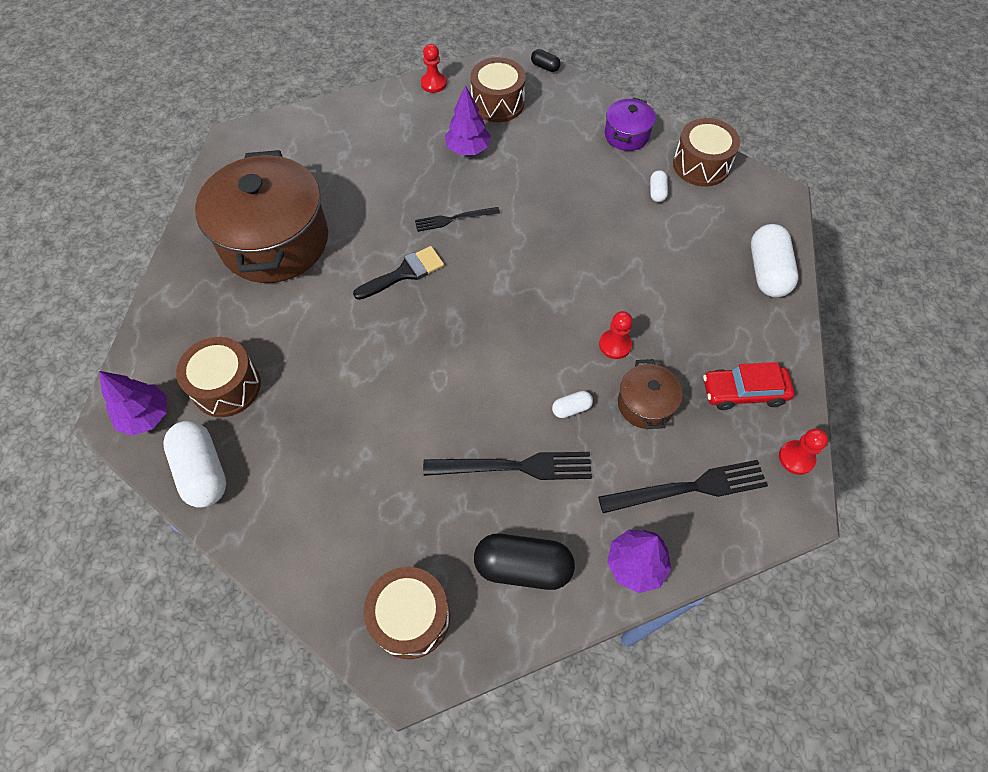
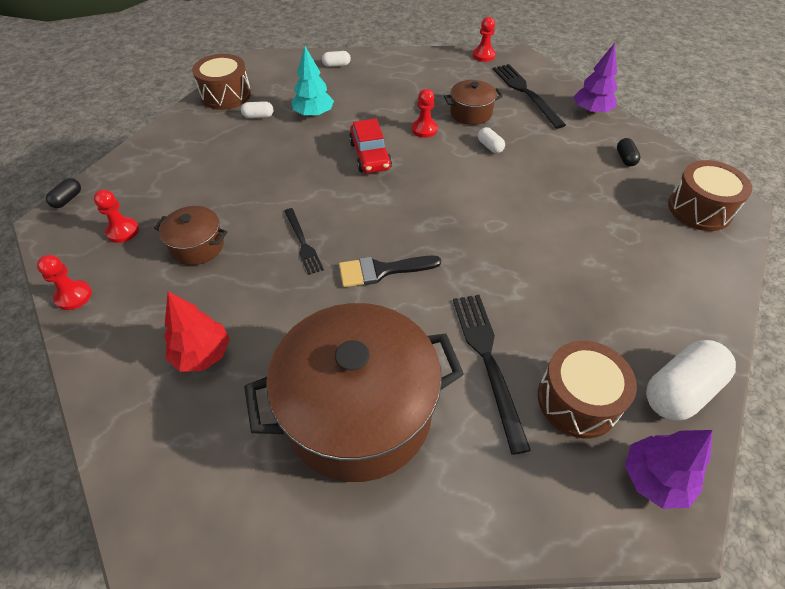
camera: 100 degrees left, 10 degrees down
(355, 156) = (202, 354): none -> red tree
(404, 273) = (382, 270): black brush -> black brush turned 60 degrees counterclockwise
(468, 149) = (197, 246): purple tree -> brown pot
(497, 103) = (123, 231): brown drum -> red pawn
(514, 467) = (553, 170): black fork -> black fork (488, 361)
(523, 567) = (625, 158): black capsule -> black capsule, size x0.48
(626, 135) = (185, 136): purple pot -> none
(656, 240) = (314, 114): none -> turquoise tree
(744, 392) = (443, 74): red car -> red car (370, 155)
(767, 272) = (336, 65): white capsule -> white capsule, size x0.48

